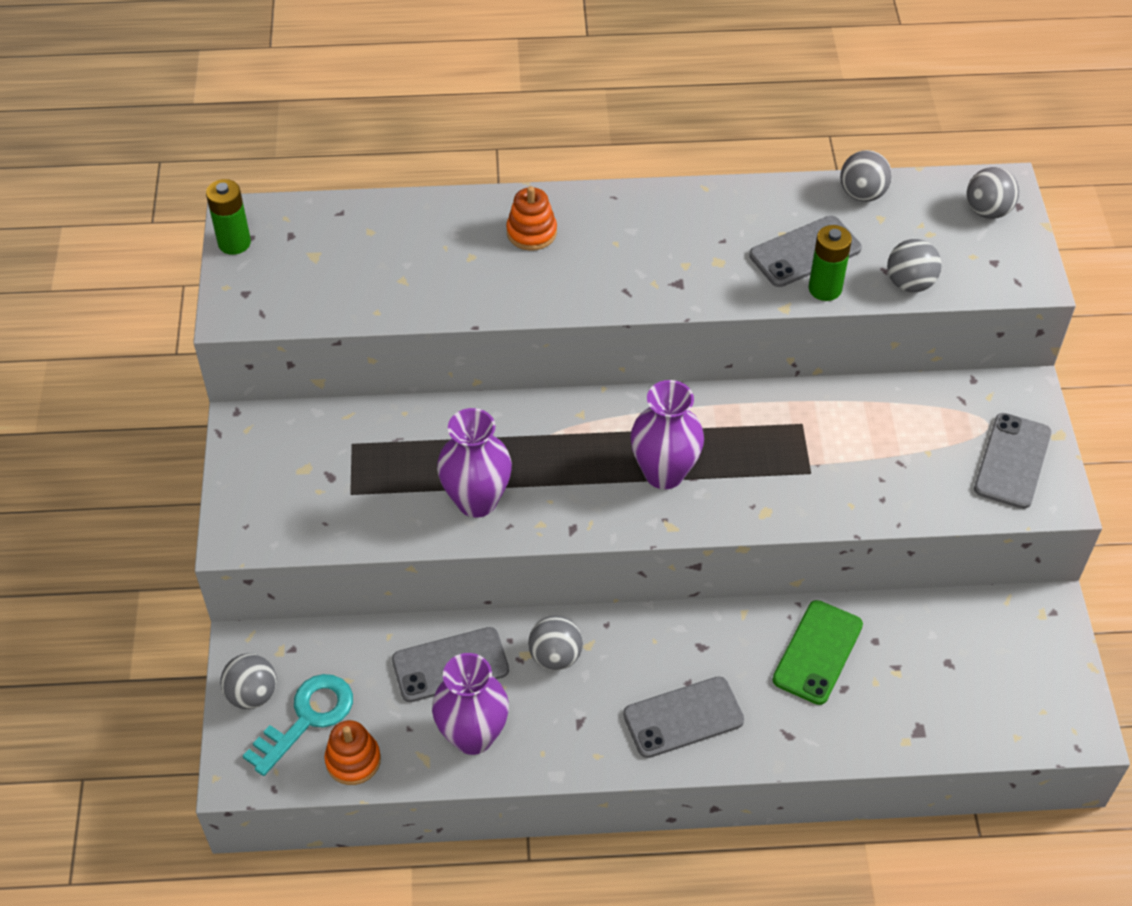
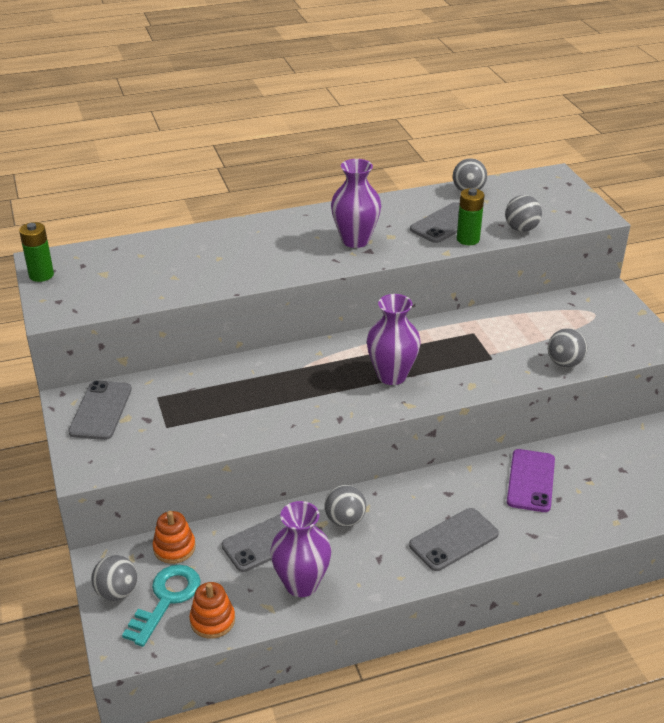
camera: 15 degrees left, 15 degrees down
(477, 501) = (263, 414): purple vase -> purple vase (355, 240)
(531, 232) = (256, 239): orange stacking toy -> orange stacking toy (174, 548)
(817, 652) = (531, 481): green phone -> purple phone
(987, 211) = (551, 188): grey ball -> grey ball (564, 363)
(1012, 461) = (620, 330): grey phone -> grey phone (101, 410)

